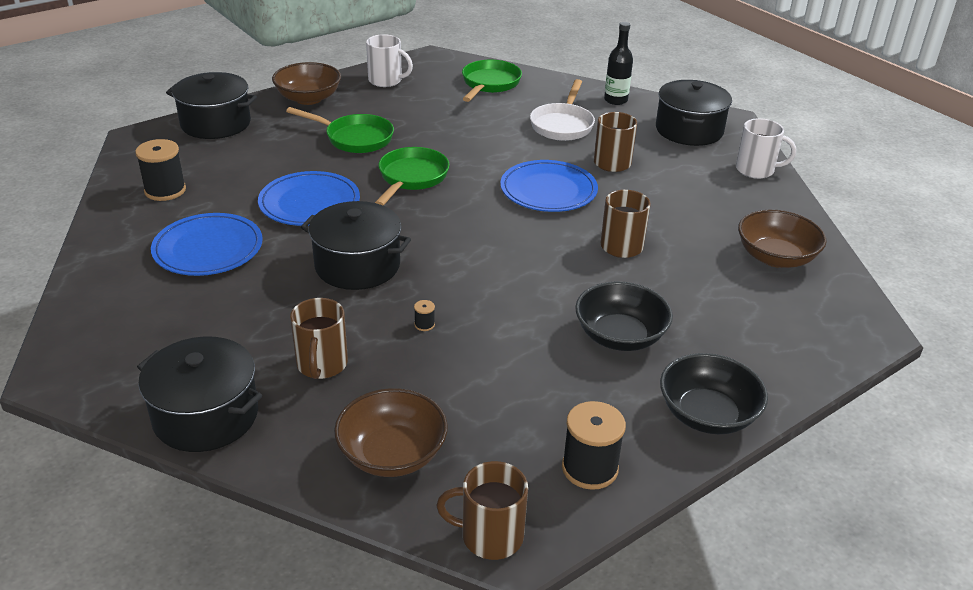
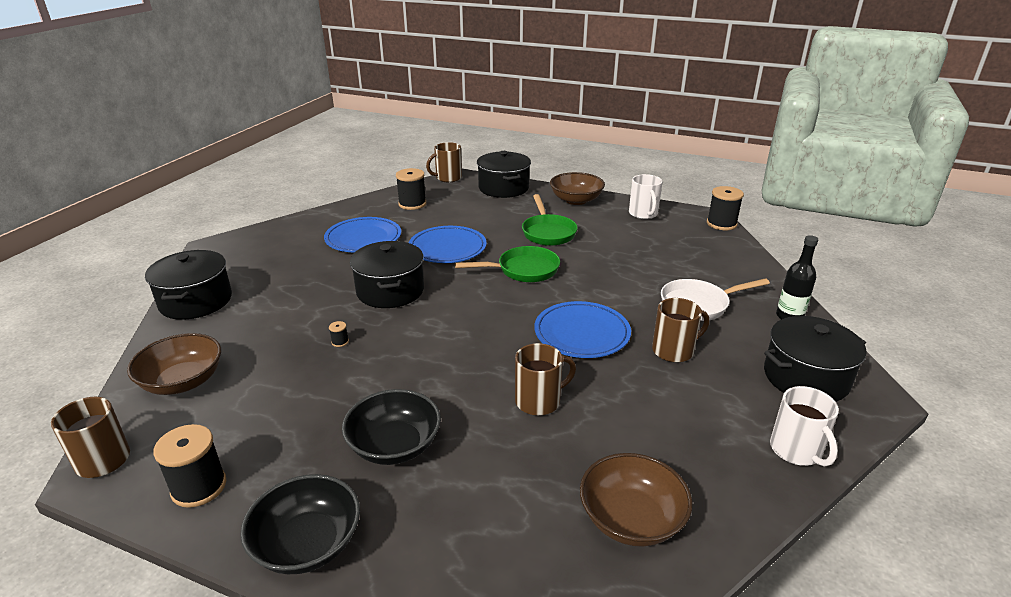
camera: 60 degrees right, 5 degrees down
(322, 365) = (267, 319): brown mug -> brown mug (448, 178)
(452, 58) = (721, 224): none -> black spool
(489, 84) = (709, 251): green pan -> none

